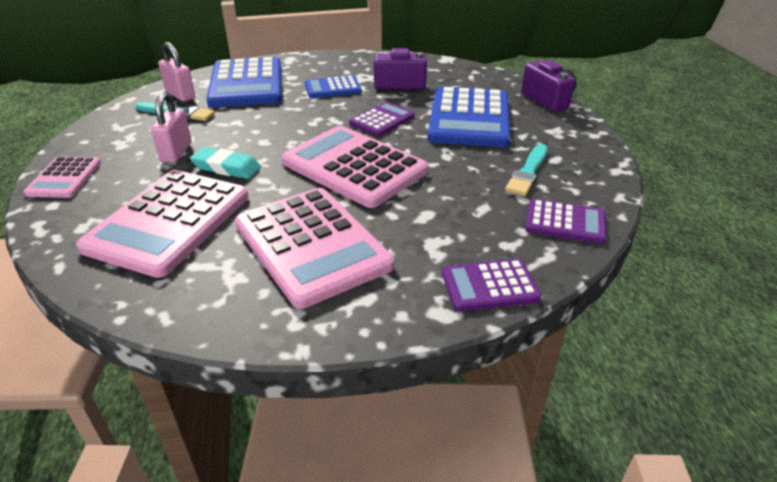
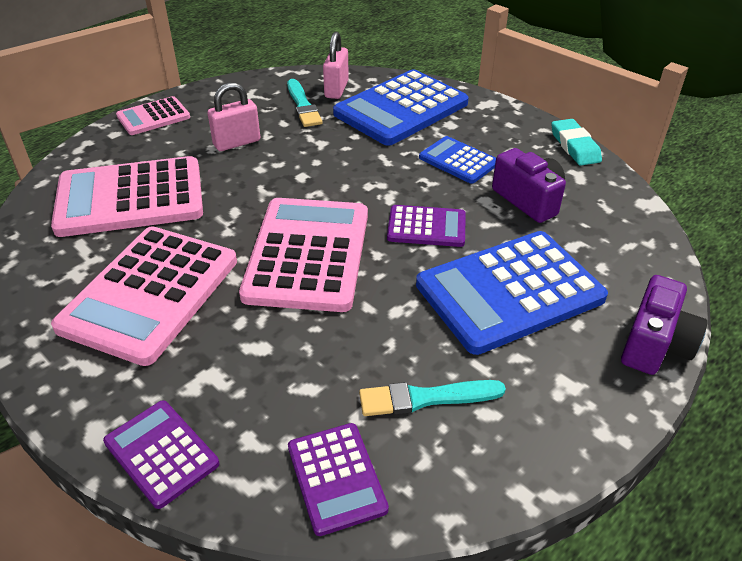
camera: 55 degrees right, 5 degrees up
(226, 167) = (236, 181): turquoise eraser -> turquoise eraser (574, 146)

